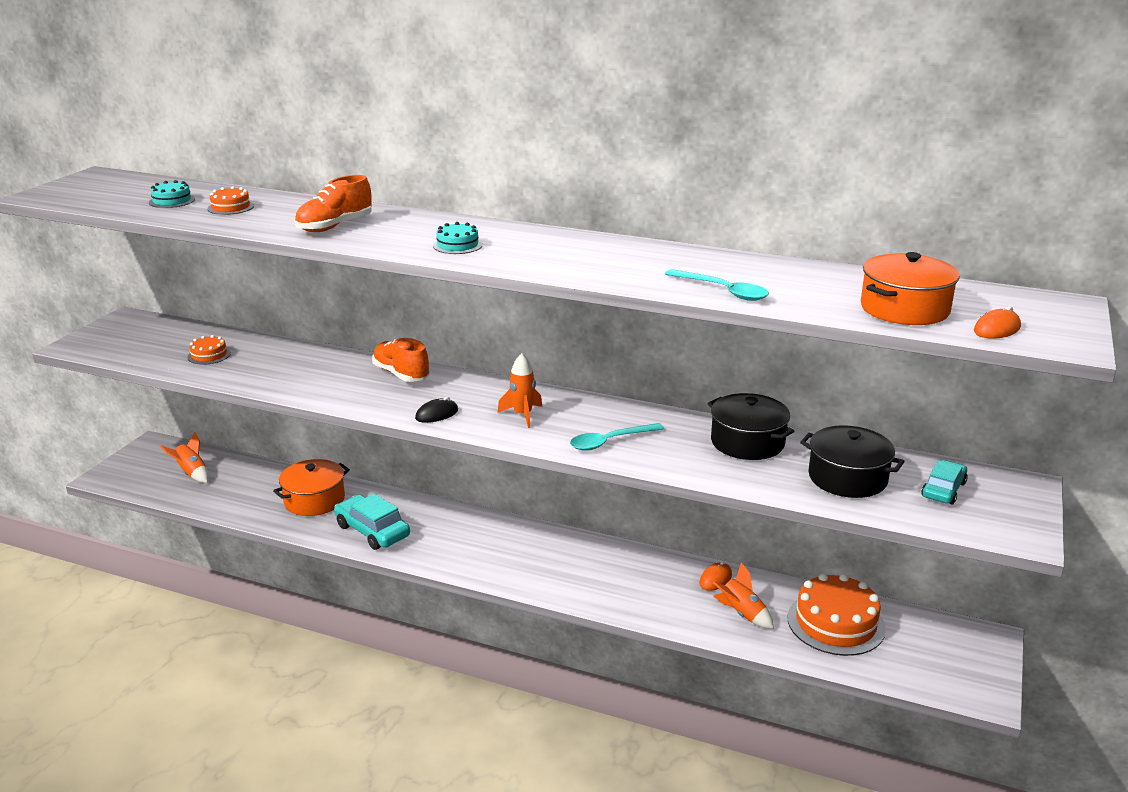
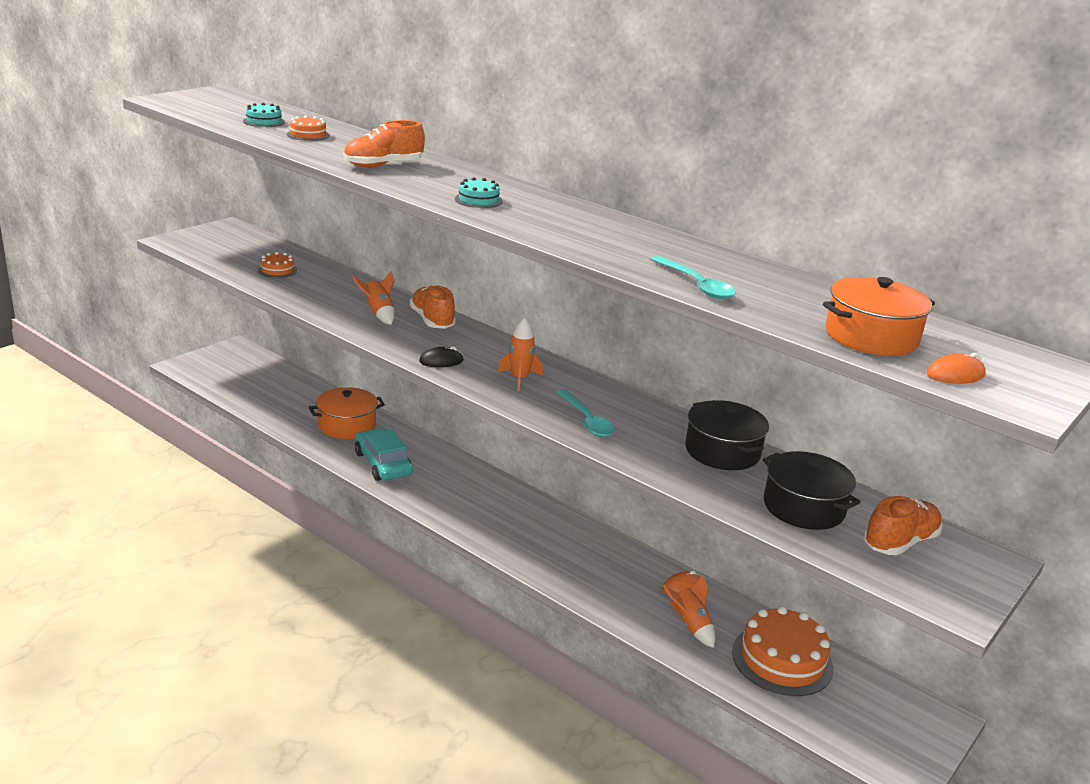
camera: 15 degrees right, 0 degrees up
(192, 473) = (256, 379): orange rocket -> orange rocket (378, 314)
(610, 442) = (586, 420): turquoise spoon -> turquoise spoon turned 105 degrees counterclockwise
(943, 490) = (900, 542): turquoise car -> orange shoe

